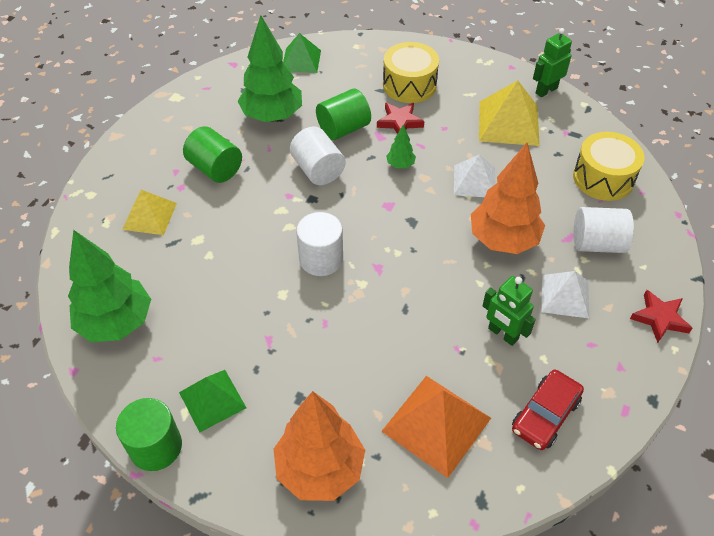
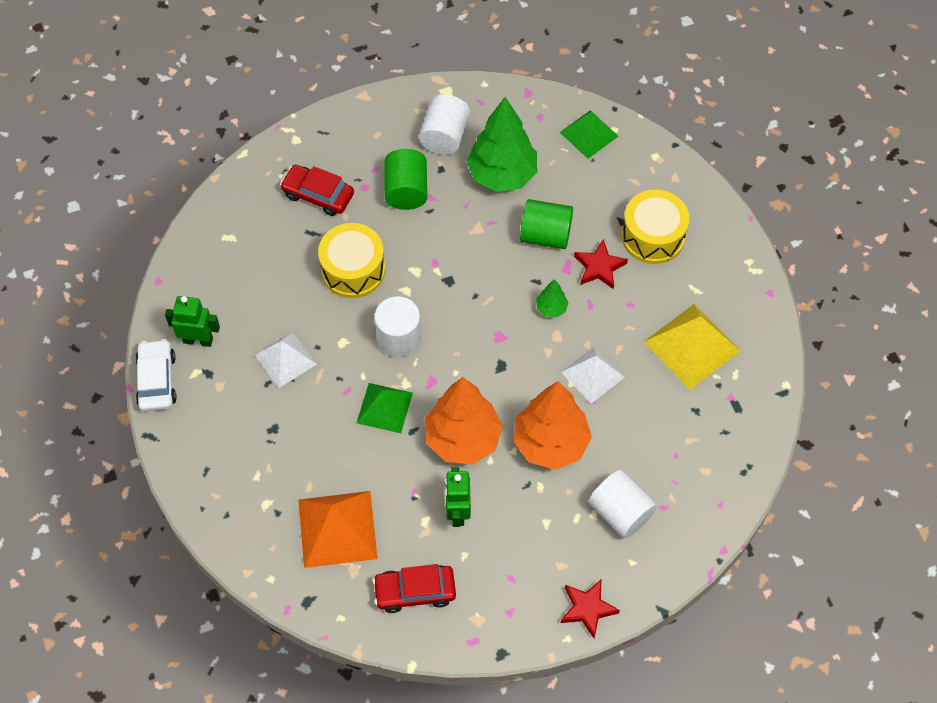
camera: 45 degrees right, 10 degrees up
(116, 323) = (215, 267): green tree -> none
(149, 216) = (318, 195): yellow pyramid -> red car
(156, 446) = (157, 380): green cylinder -> white car
(212, 400) = (219, 380): green pyramid -> green pyramid (384, 408)
(318, 170) = (481, 258): white cylinder -> white cylinder (445, 136)
(320, 469) = (235, 487): orange tree -> orange tree (463, 439)
(546, 90) = (769, 343): green robot -> green robot (198, 340)
(565, 296) = (539, 527): white pyramid -> white pyramid (285, 359)
(603, 178) = (704, 465): yellow drum -> yellow drum (353, 270)

